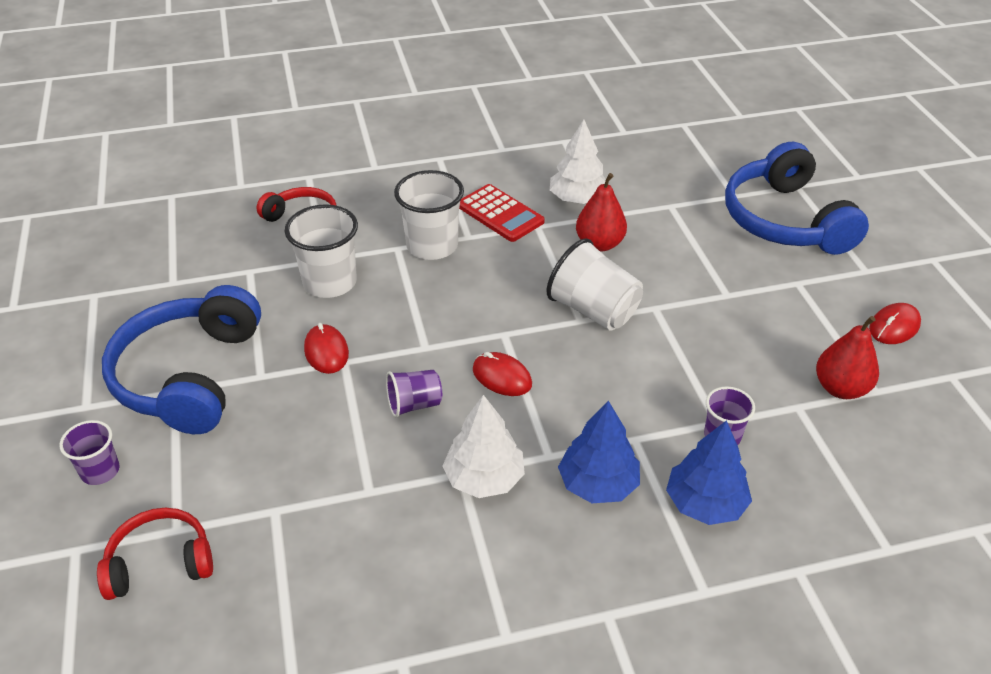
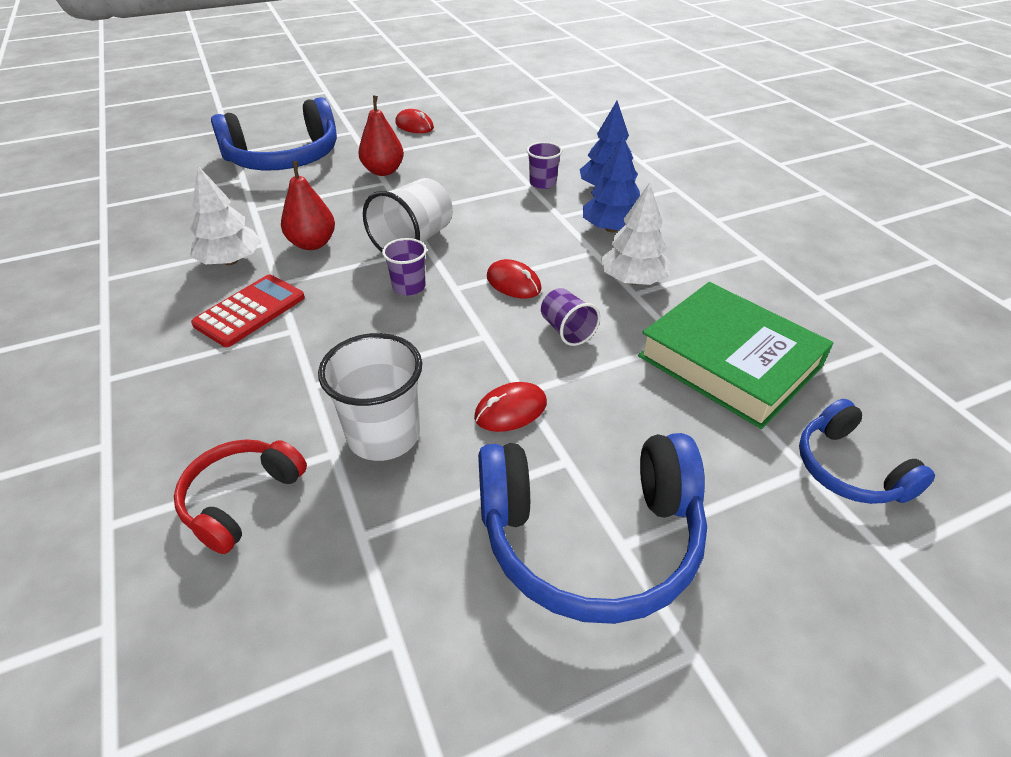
camera: 100 degrees left, 0 degrees up
(100, 471) = (781, 579): purple cup -> purple cup (409, 287)
(160, 563) = (849, 469): red headphones -> blue headphones
(325, 522) = (729, 361): none -> green book
(432, 246) = (309, 356): white cup -> none
(502, 377) = (513, 283): red mouse -> red mouse turned 75 degrees counterclockwise
(840, 388) = (481, 144): red pear -> red pear (383, 171)

